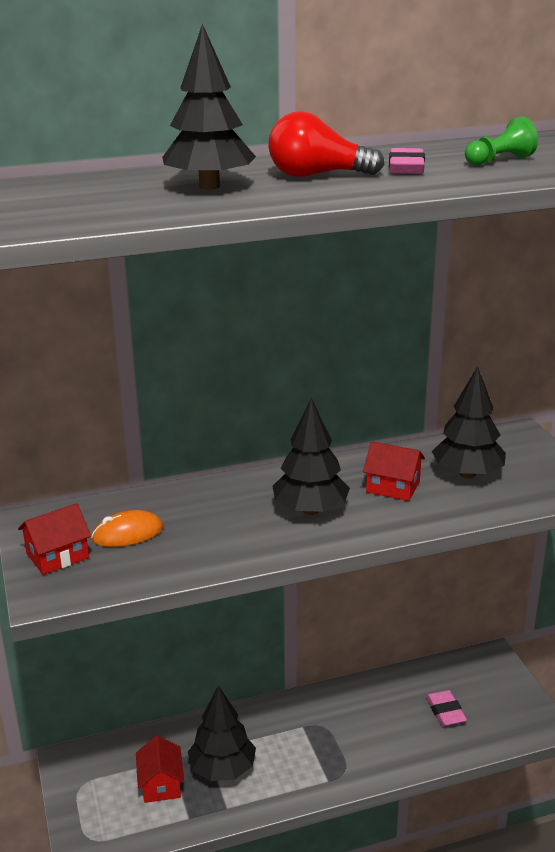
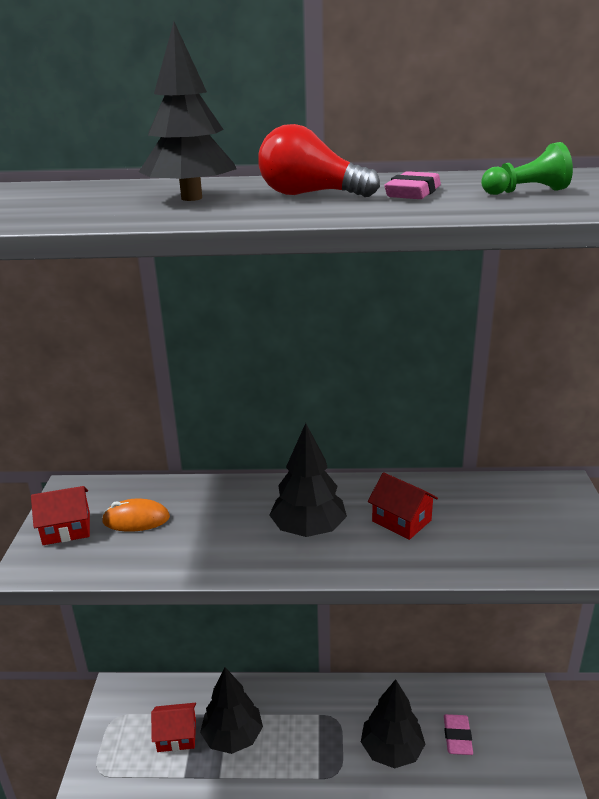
camera: 20 degrees right, 0 degrees up
(161, 784) = (176, 735): red house -> red house turned 75 degrees clockwise
(467, 474) = (485, 521): black tree -> black tree (391, 750)

